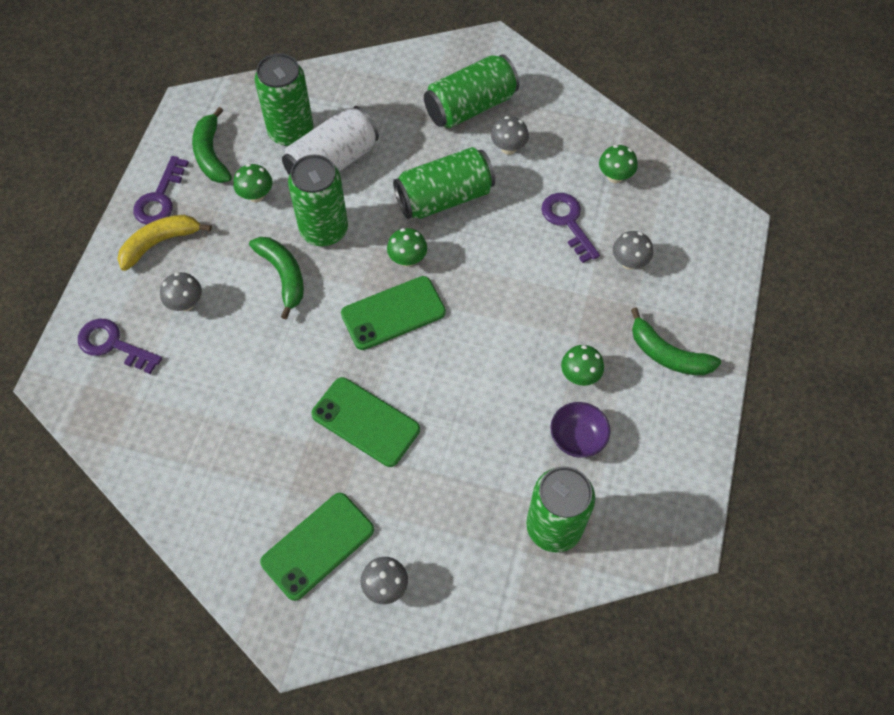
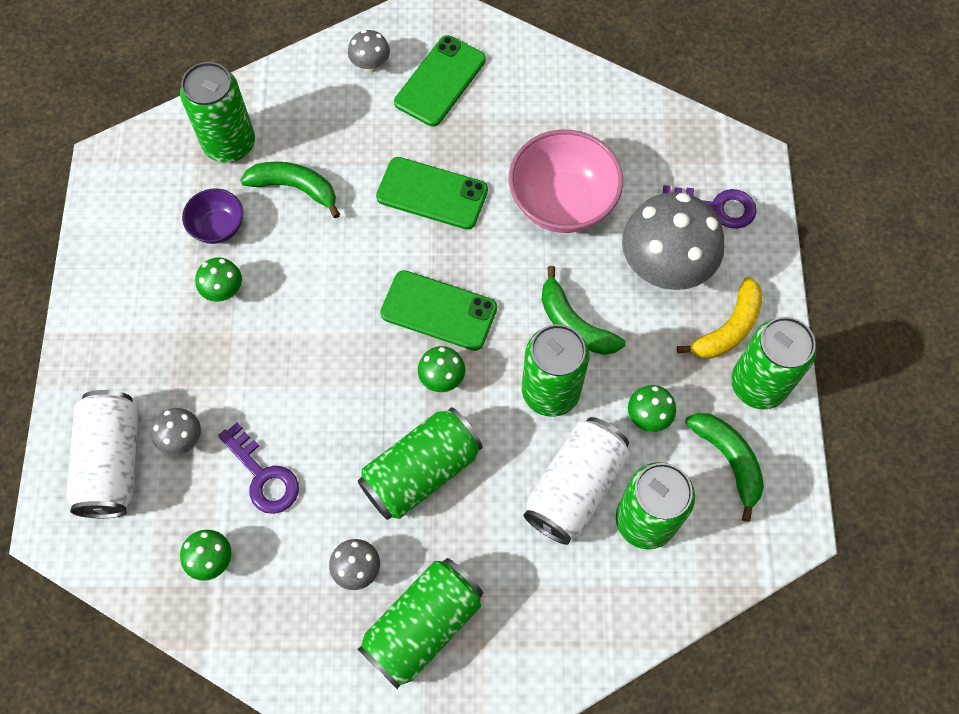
camera: 165 degrees right, 5 degrees up
(160, 198) = (758, 384): purple key -> green can
(186, 303) = (664, 267): grey mushroom -> grey mushroom, size x2.18
(248, 383) = (562, 202): none -> pink bowl
(393, 313) = (439, 310): green phone -> green phone turned 60 degrees clockwise
(668, 354) = (130, 336): green banana -> green banana (295, 188)
(687, 258) = (113, 462): none -> white can

